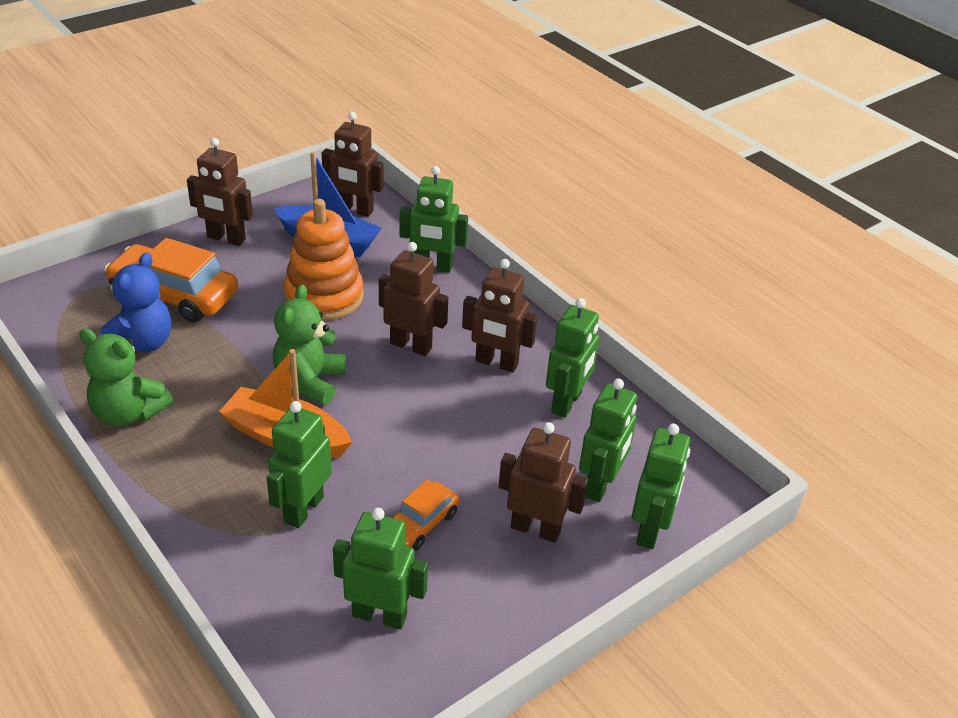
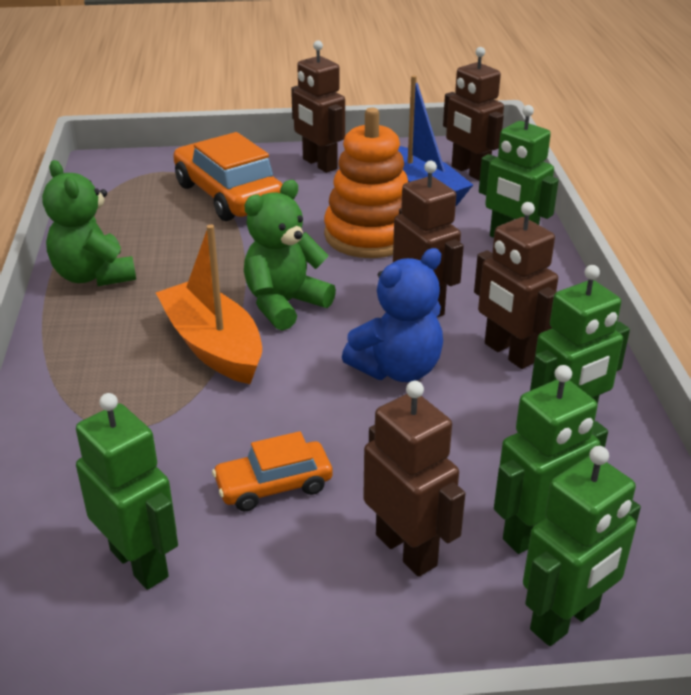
camera: 35 degrees right, 5 degrees down
(141, 344) = (161, 224): blue teddy bear -> blue teddy bear (397, 369)
(303, 509) = (165, 419): green robot -> none

